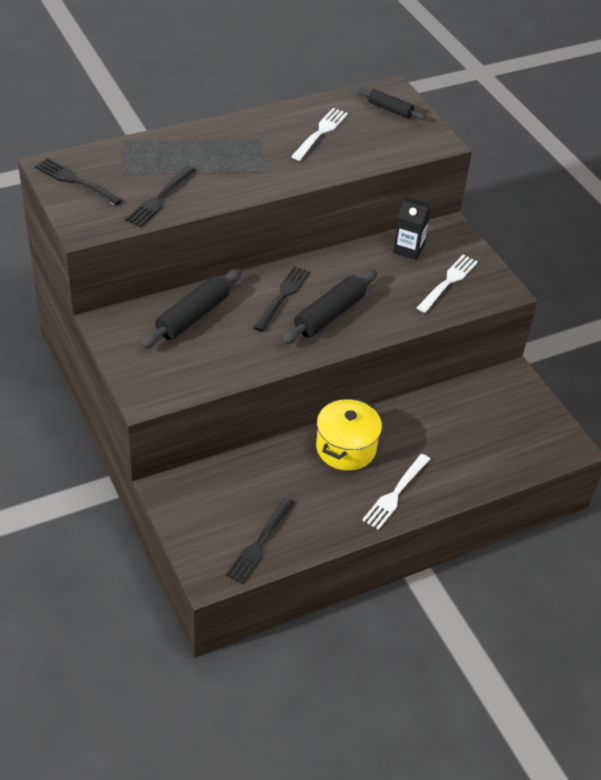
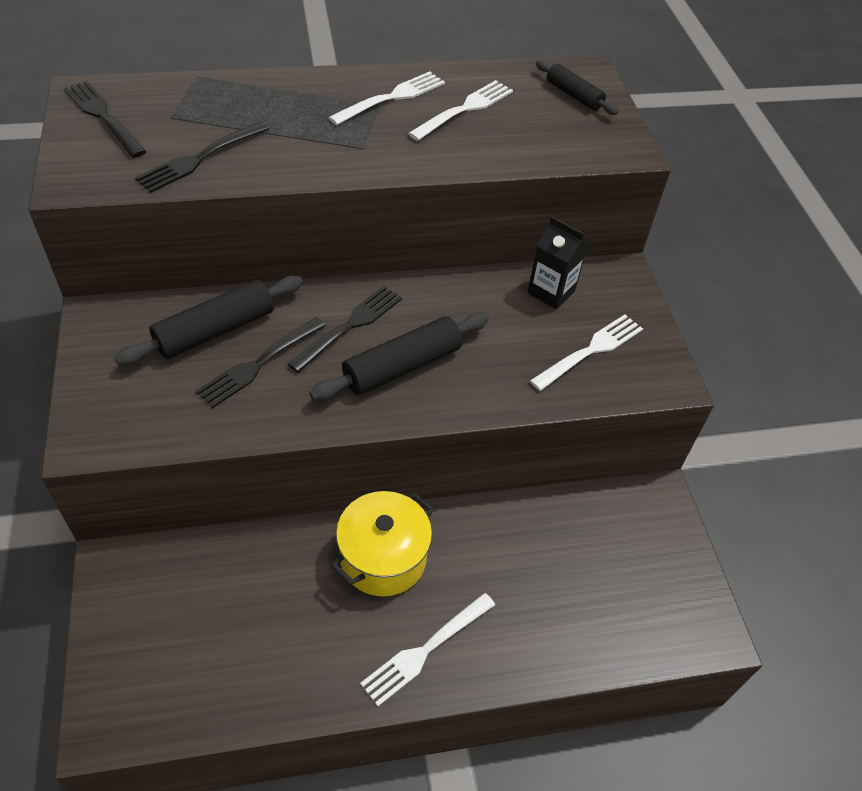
camera: 15 degrees right, 5 degrees up
(260, 543) = (199, 685): black fork -> black fork (259, 363)
(267, 133) = (391, 98): none -> white fork

